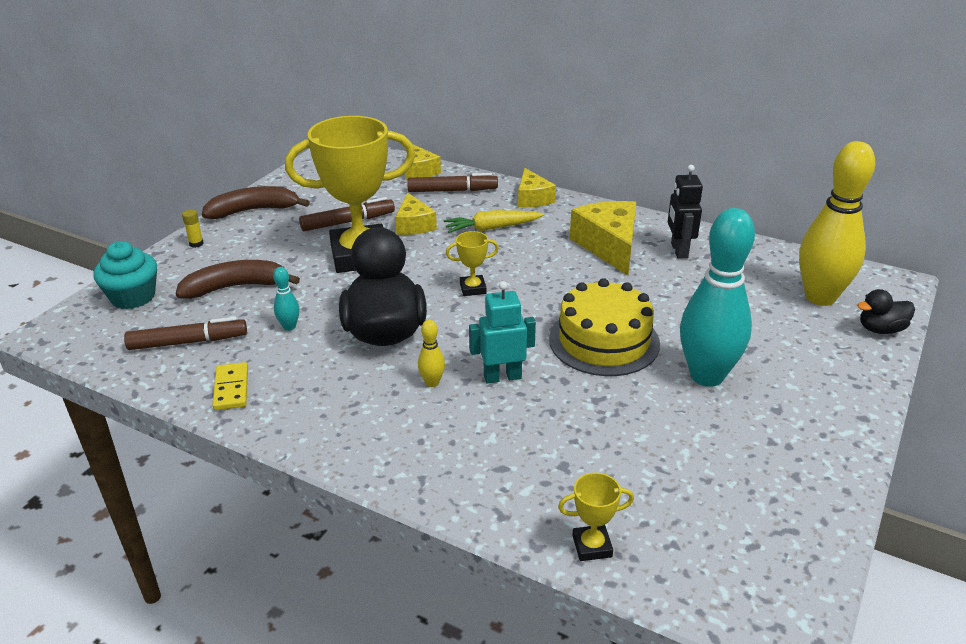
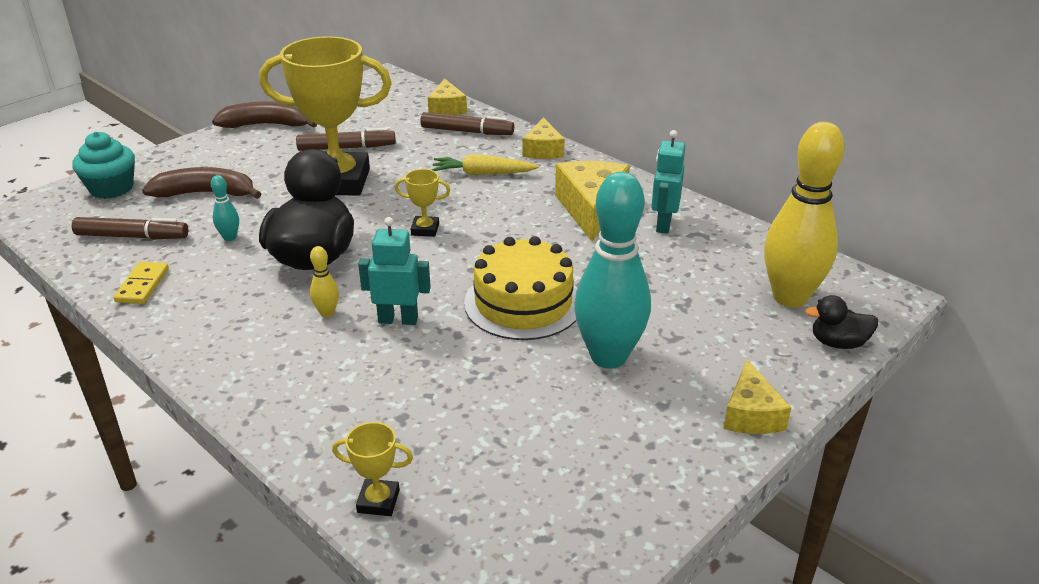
camera: 15 degrees right, 0 degrees up
(196, 244) = (196, 148): yellow glue stick -> none
(414, 225) = (408, 159): yellow cheese -> yellow cheese (751, 414)
(679, 250) = (663, 224): black robot -> turquoise robot

